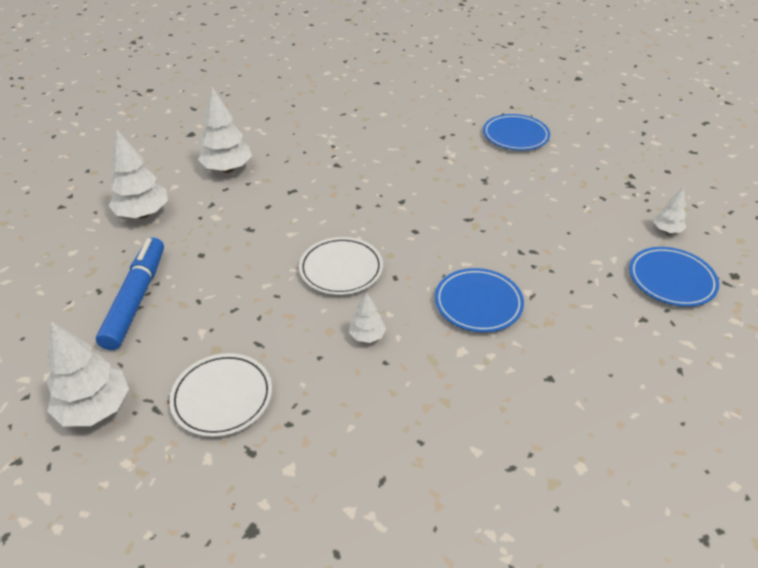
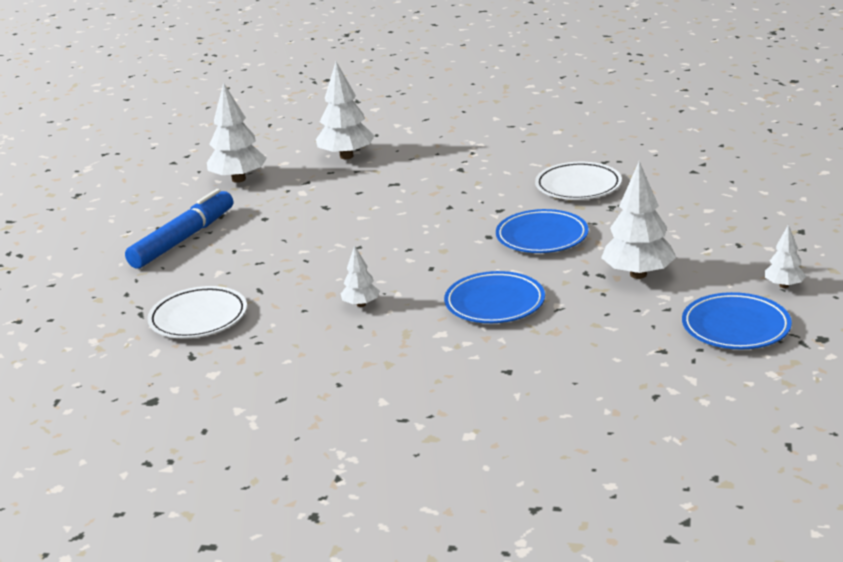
camera: 30 degrees right, 15 degrees down
(95, 409) = (95, 303): white tree -> white tree (638, 274)
(341, 269) = (384, 252): white plate -> white plate (578, 186)
(515, 136) = (694, 173): blue plate -> blue plate (542, 237)

